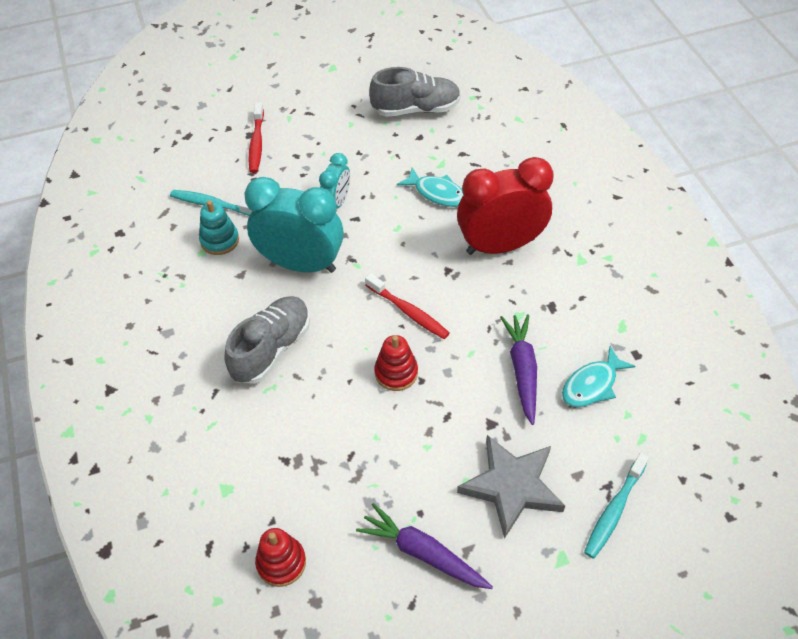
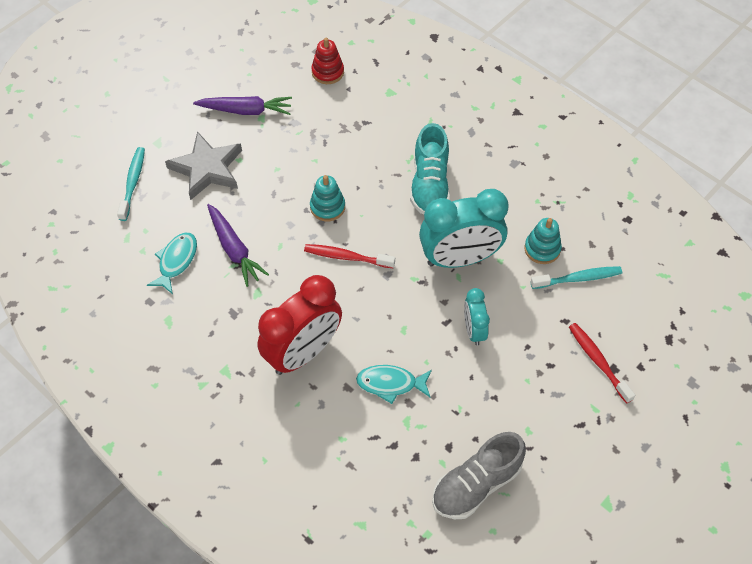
camera: 150 degrees right, 5 degrees up
(272, 349) = (430, 184): grey shoe -> turquoise shoe
(396, 373) = (327, 207): red stacking toy -> turquoise stacking toy

